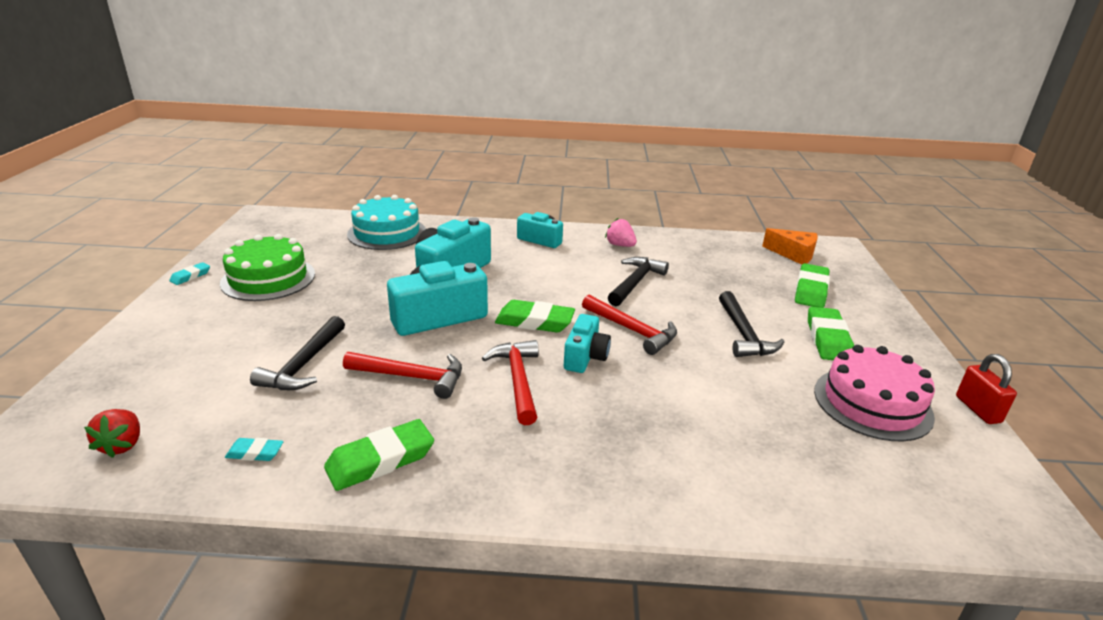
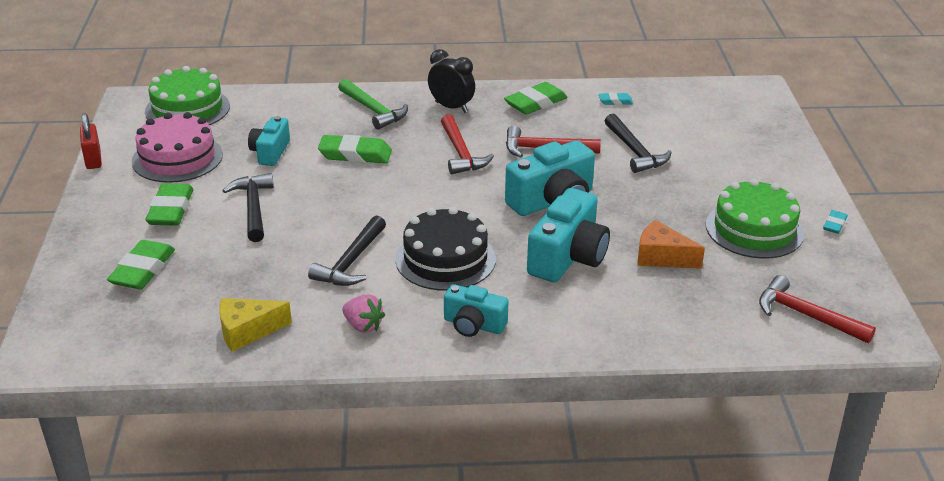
camera: 175 degrees right, 5 degrees up
(122, 445) = (700, 100): red strawberry -> none
(304, 365) = (635, 151): black hammer -> black hammer turned 150 degrees clockwise
(387, 233) = (686, 316): turquoise cake -> none
(514, 463) = (451, 107): none -> black clock
(534, 322) = (457, 204): green eraser -> green eraser (355, 154)
(555, 278) = (445, 259): none -> black cake
(585, 357) = (407, 175): turquoise camera -> turquoise camera (270, 152)
(632, 330) = (362, 203): red hammer -> red hammer (806, 315)
(634, 466) = (373, 110): none -> green hammer
(702, 248) = (247, 331): none -> yellow cheese
(793, 254) = (119, 333): orange cheese -> orange cheese (661, 257)
(931, 496) = (187, 109): none -> green cake

